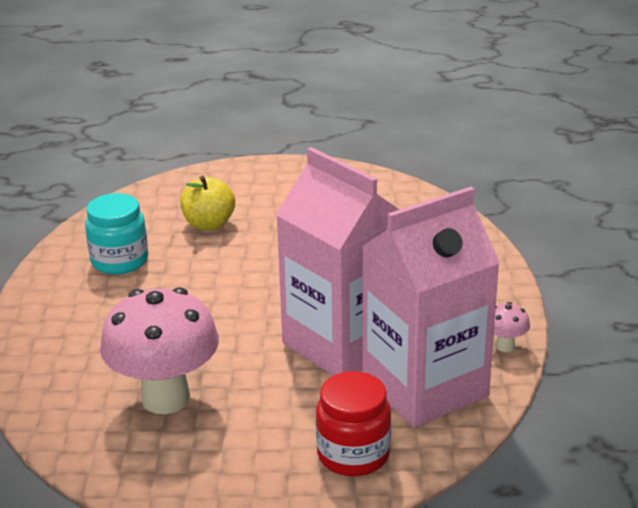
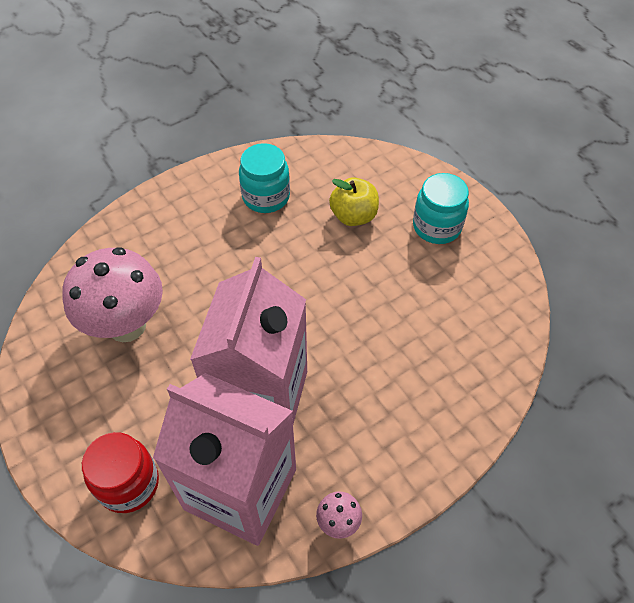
camera: 55 degrees right, 25 degrees up
(275, 190) = (436, 227): none -> turquoise jar

